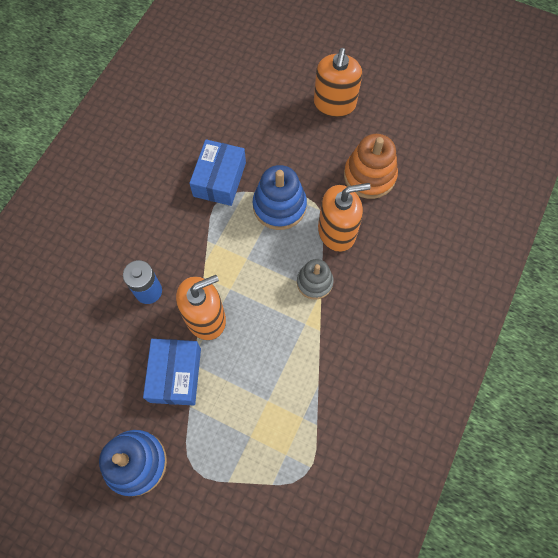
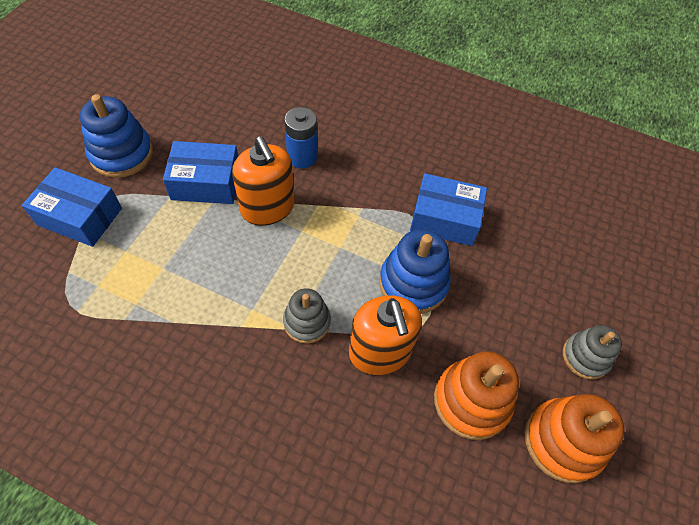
camera: 85 degrees right, 10 degrees down
(212, 488) = (80, 216): none -> blue box
(334, 104) = (585, 357): orange soap dispenser -> grey stacking toy
(392, 127) = (563, 441): none -> orange stacking toy

